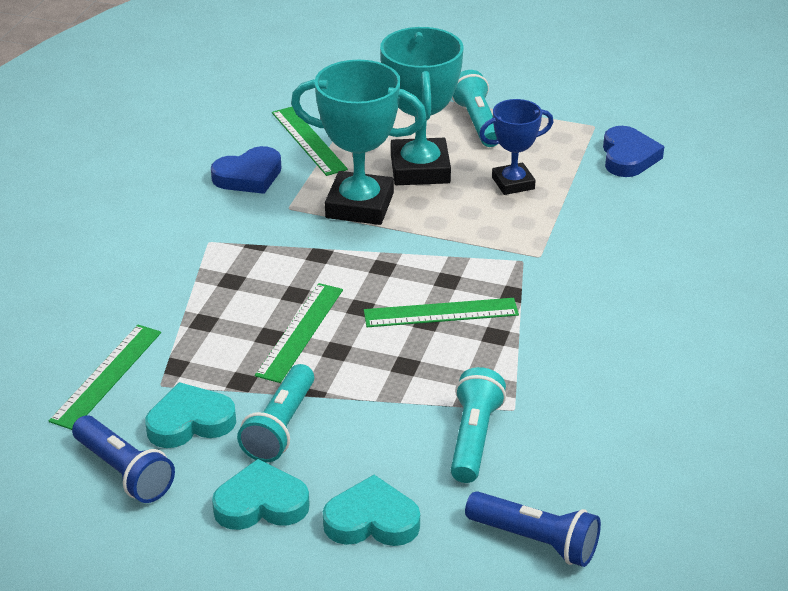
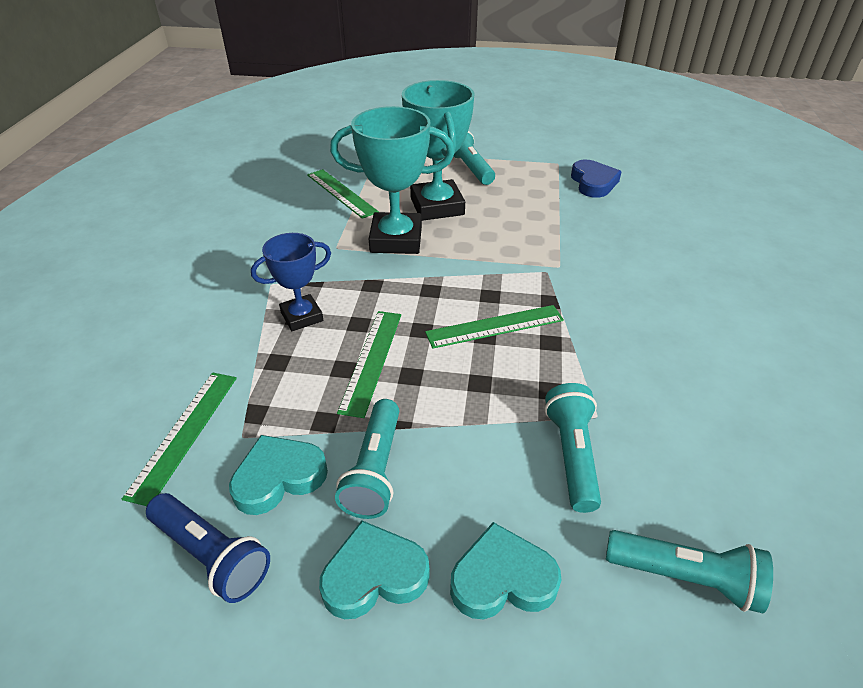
camera: 10 degrees left, 5 degrees up
(249, 176) = (297, 225): blue heart -> none
(513, 183) = (514, 210): blue trophy -> blue trophy (302, 316)
(535, 541) = (685, 578): blue flashlight -> turquoise flashlight

